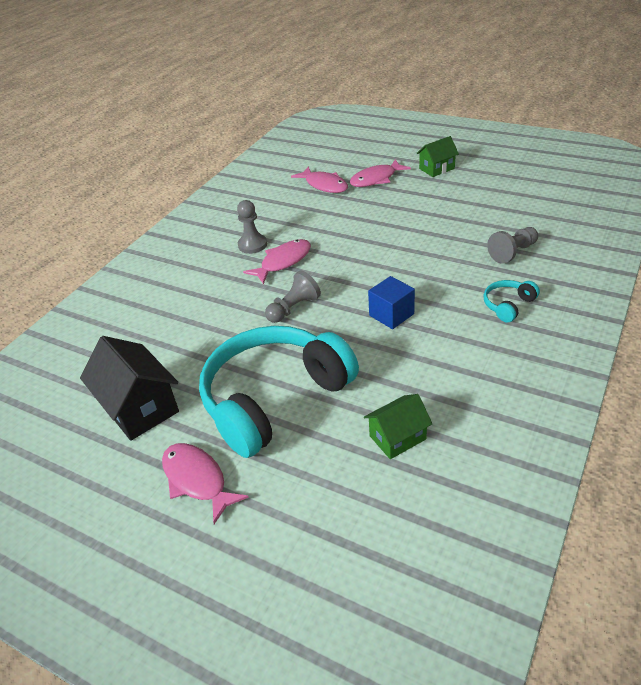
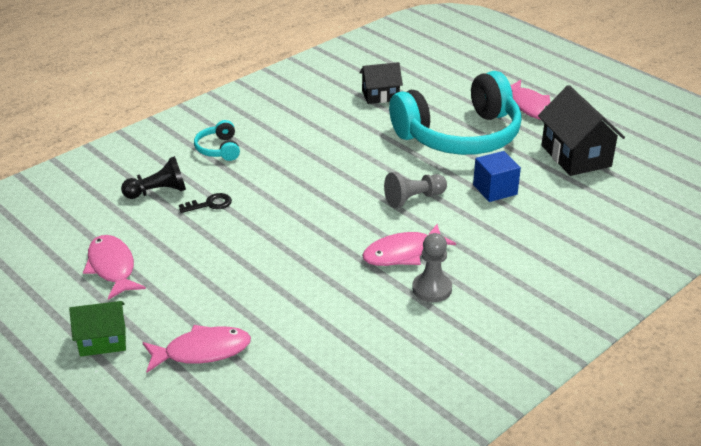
camera: 165 degrees left, 5 degrees down
(324, 185) = (283, 366): pink fish -> pink fish (112, 267)
(391, 314) = (325, 168): blue cube -> blue cube (495, 189)
(397, 437) = (380, 95): green house -> black house
(460, 255) = (210, 204): none -> black key
(508, 305) = (219, 149): turquoise headphones -> turquoise headphones turned 105 degrees clockwise
(513, 252) = (158, 192): grey pawn -> black pawn

